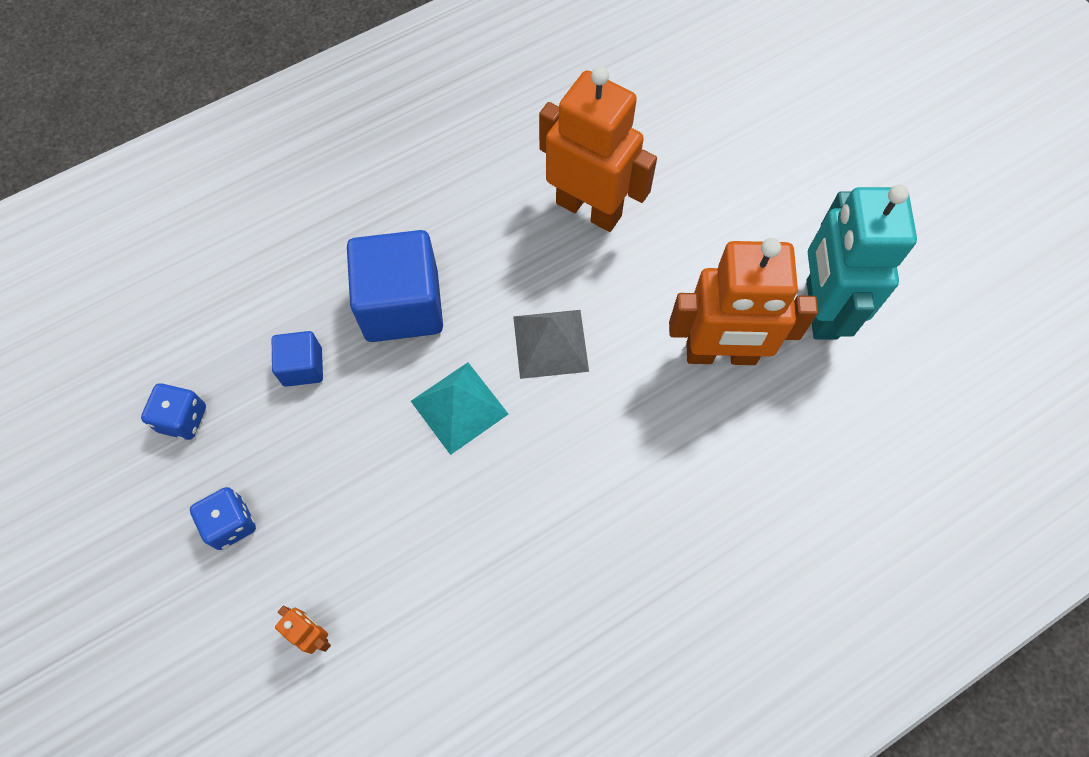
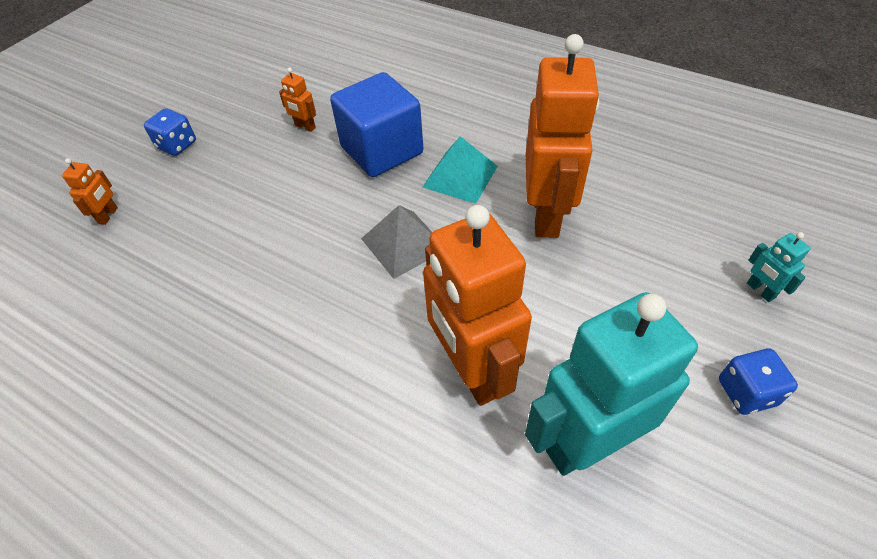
camera: 65 degrees right, 15 degrees down
(183, 419) = (241, 96): blue dice -> blue dice (746, 392)
(303, 367) = (305, 127): blue cube -> orange robot
(459, 407) = (316, 214): turquoise pyramid -> turquoise pyramid (460, 176)
(755, 114) = (760, 291): none -> turquoise robot

